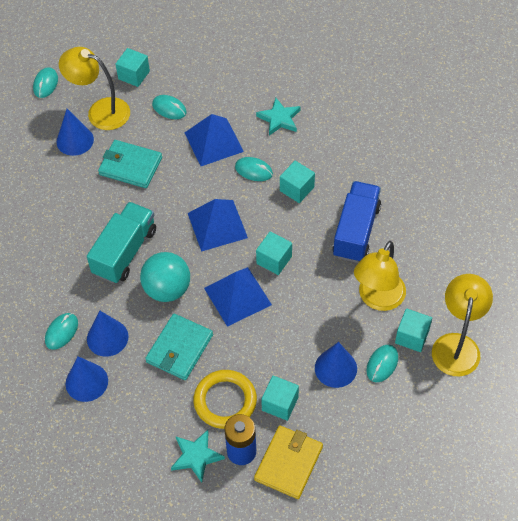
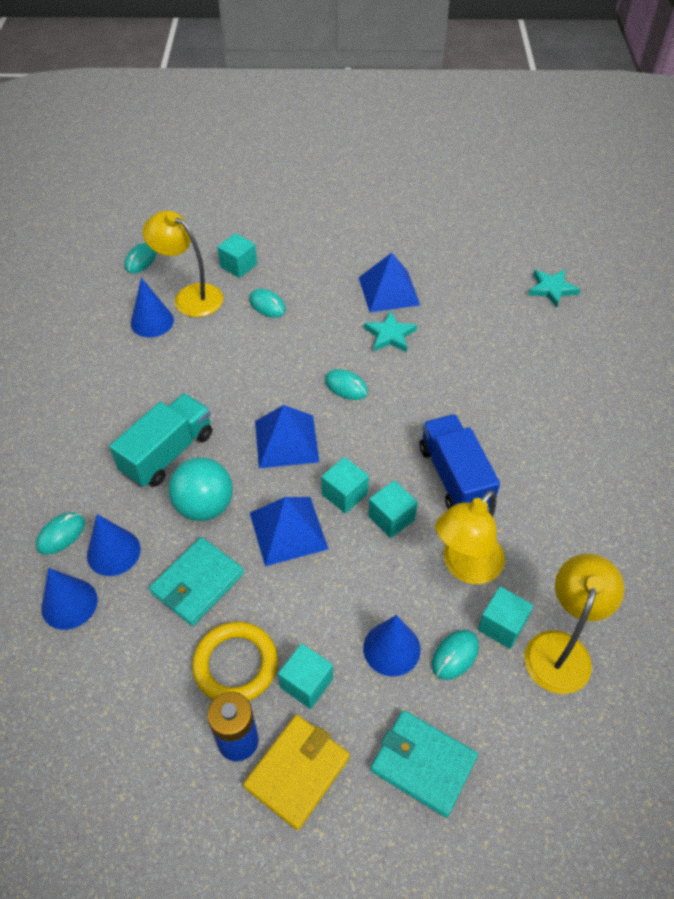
camera: 10 degrees right, 5 degrees down
(130, 166) = (205, 358): turquoise wallet -> turquoise wallet (423, 764)
(196, 456) = (176, 735): turquoise star -> turquoise star (552, 289)
(213, 142) = (307, 348): blue pyramid -> blue pyramid (388, 291)
(297, 189) = (392, 415): turquoise cube -> turquoise cube (391, 518)
(356, 231) = (454, 477): blue truck -> blue truck turned 45 degrees counterclockwise

